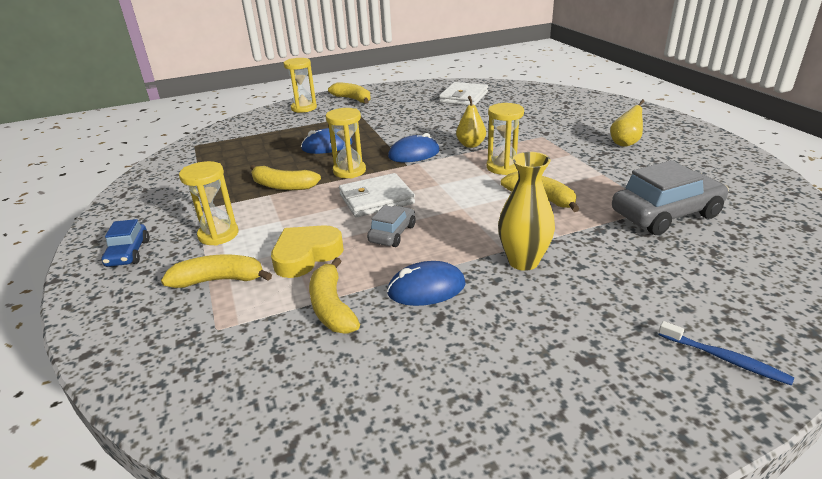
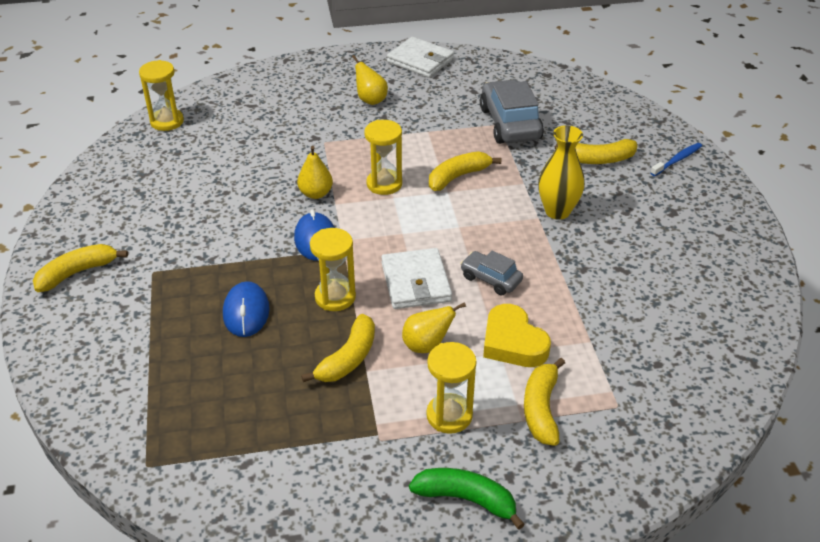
camera: 80 degrees left, 10 degrees up
(128, 253) = (466, 499): blue car -> green banana
(299, 214) = (427, 345): none -> yellow pear
(304, 108) = (73, 330): yellow hourglass -> yellow hourglass (167, 121)
(332, 307) = (598, 329): yellow banana -> yellow banana (599, 159)
(426, 288) = (583, 270): blue mouse -> none
(463, 97) = (159, 170): white wallet -> white wallet (420, 61)

